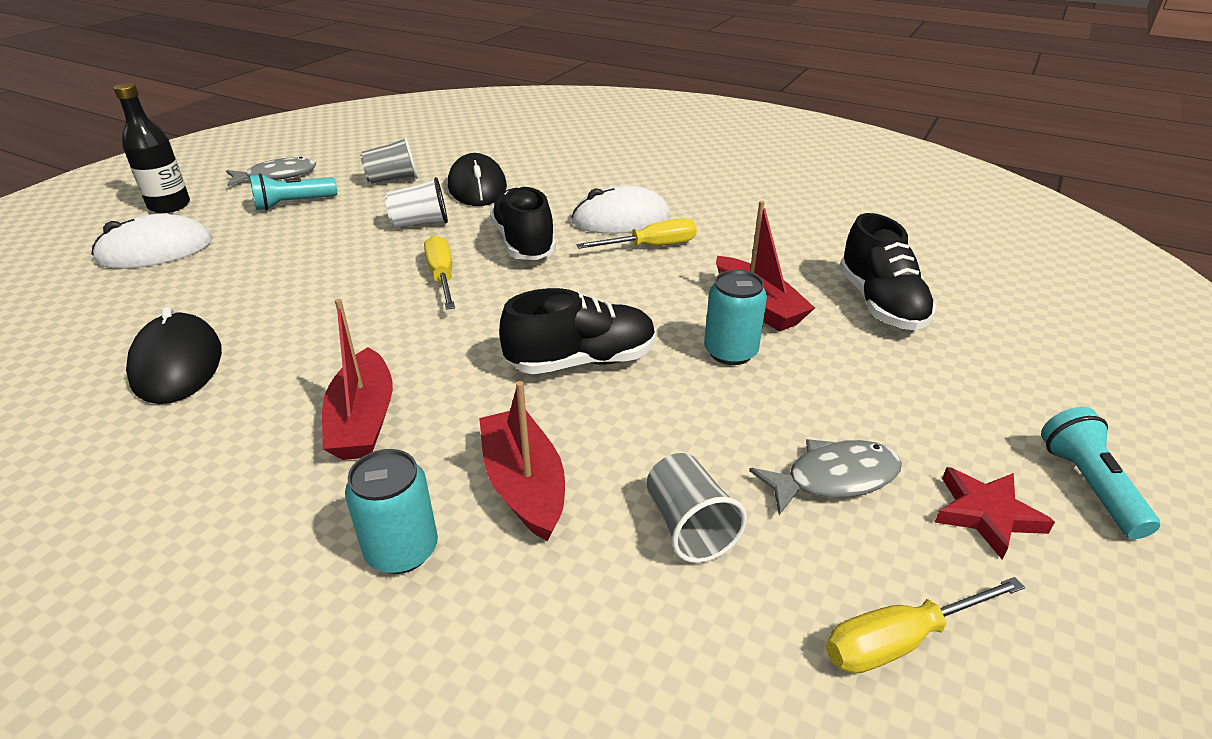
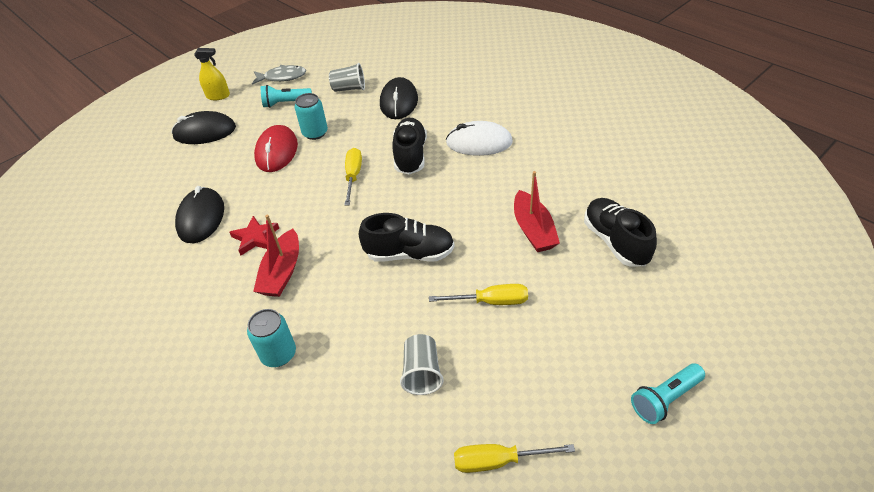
camera: 20 degrees right, 10 degrees up
(155, 250) = (205, 132): white mouse -> black mouse
(169, 206) = (218, 96): black bottle -> yellow spray bottle
(297, 261) = (277, 151): none -> red mouse
(420, 223) = (354, 130): white cup -> none
(524, 485) = (349, 329): red boat -> none
(651, 246) = (488, 169): yellow screwdriver -> yellow screwdriver (491, 301)
(730, 352) = (499, 263): turquoise can -> turquoise can (315, 133)
(834, 478) = (515, 361): grey fish -> none
(880, 304) = (615, 242): black shoe -> black shoe turned 150 degrees clockwise
(986, 514) = (590, 403): red star -> red star (255, 238)
(1089, 486) = (665, 399): turquoise flashlight -> turquoise flashlight turned 135 degrees counterclockwise

